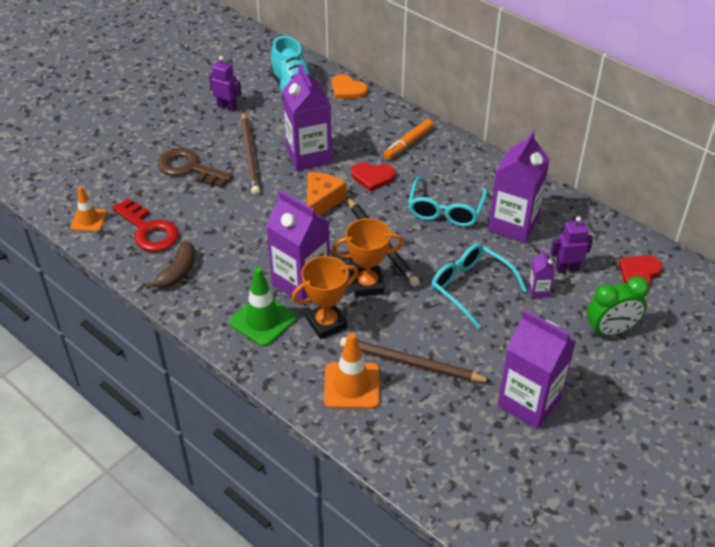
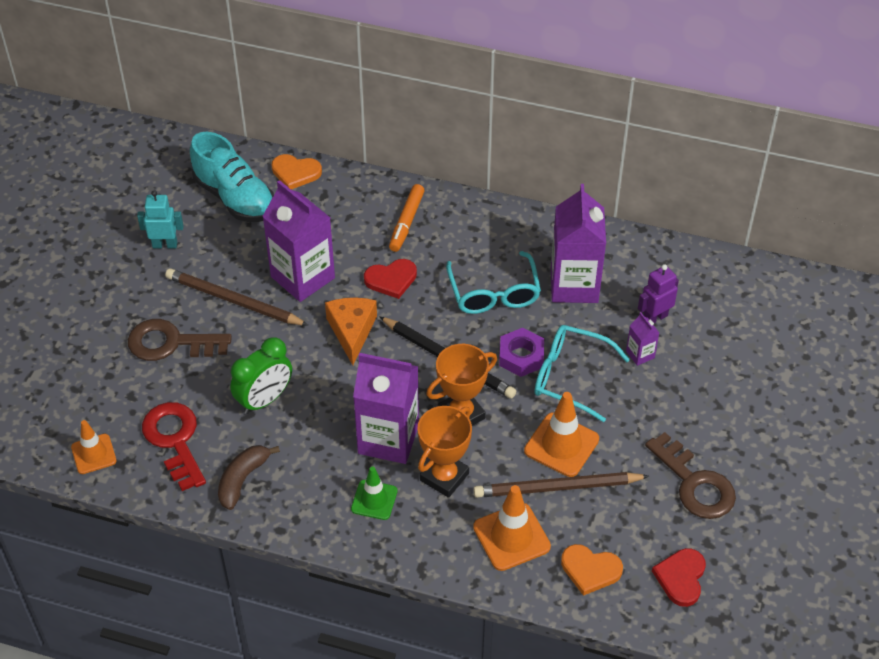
camera: 25 degrees left, 5 degrees up
(149, 230) = (175, 440): red key -> red key turned 135 degrees counterclockwise
(177, 272) = (242, 479): brown banana -> brown banana turned 150 degrees counterclockwise
(227, 107) = (165, 245): purple robot -> turquoise robot
(250, 155) = (233, 301): brown pencil -> brown pencil turned 150 degrees clockwise
(263, 320) = (374, 500): green traffic cone -> green traffic cone, size x0.65
(400, 435) = (590, 570): none -> orange heart
(433, 334) = (561, 445): none -> orange traffic cone
(440, 260) = (521, 356): none -> purple nut
(529, 402) = (694, 484): purple carton -> brown key
(610, 331) = (732, 373): green clock -> green clock (264, 400)
(639, 273) = (727, 297): red heart -> red heart (681, 578)

